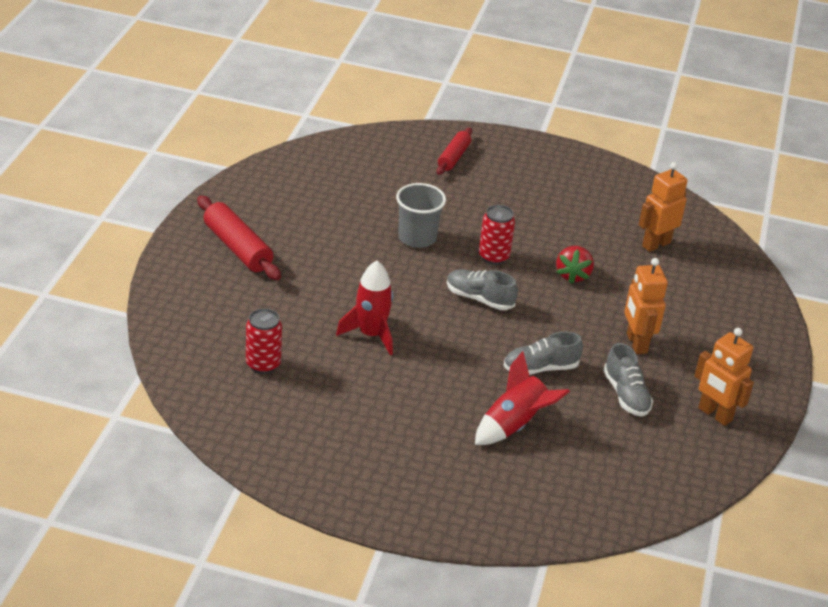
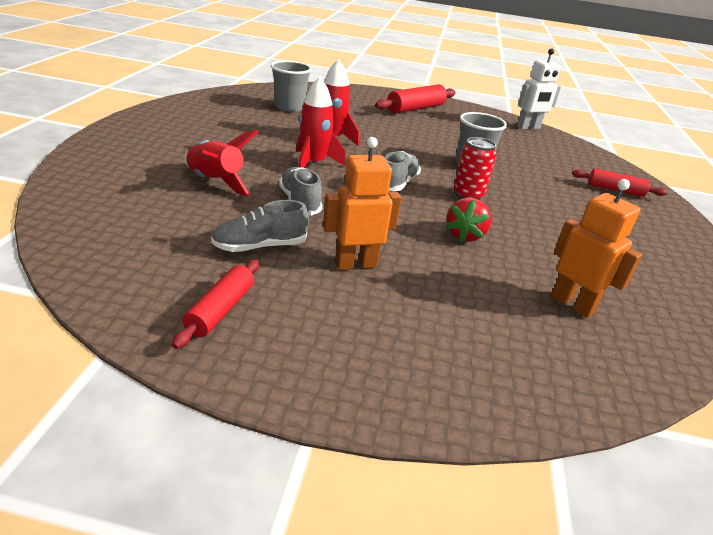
camera: 85 degrees right, 5 degrees down
(263, 364) = (289, 107): red can -> grey cup
(287, 166) = (528, 127): none -> white robot
(448, 354) = (313, 164): none -> red rocket
(573, 275) = (465, 235): red strawberry -> red strawberry turned 75 degrees counterclockwise
(714, 414) = (220, 310): orange robot -> red rolling pin

